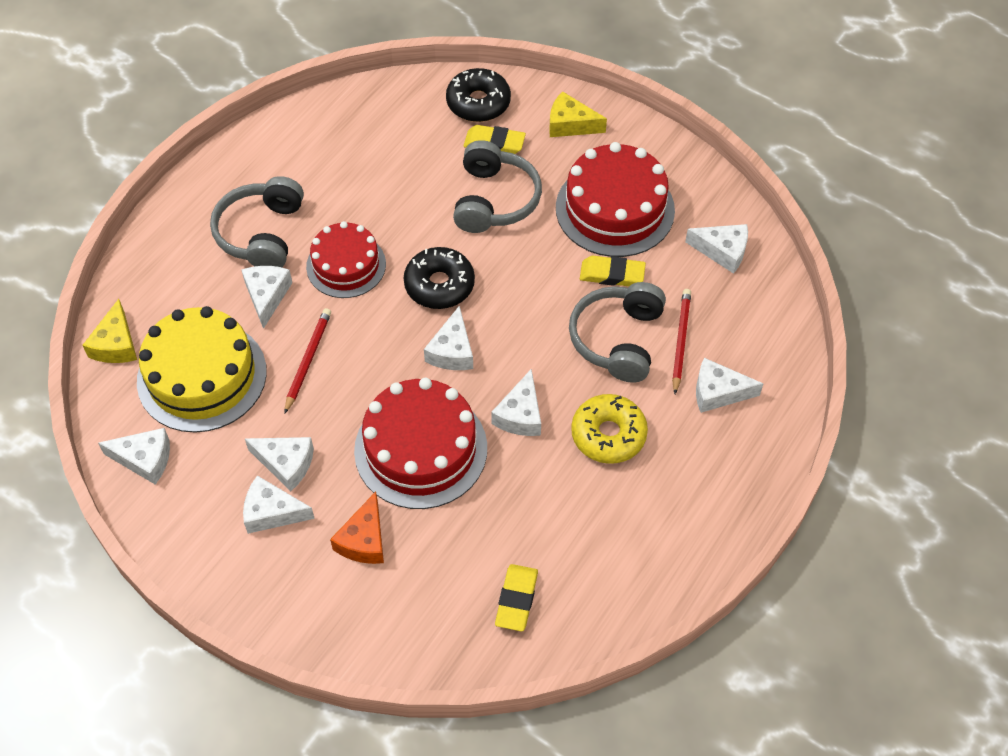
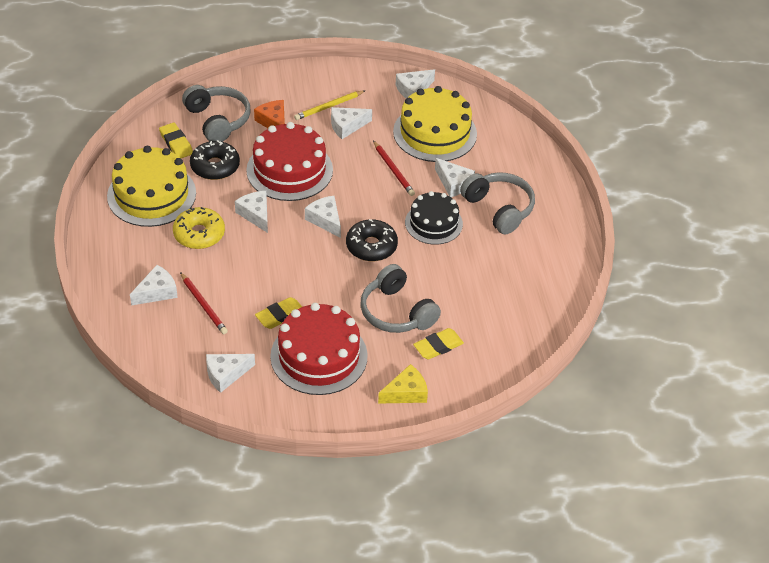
camera: 135 degrees right, 10 degrees down
(116, 344) = (494, 119): yellow cheese -> none
(272, 512) = (329, 107): white cheese -> yellow pencil
(346, 265) = (433, 223): red cake -> black cake
(478, 103) = (480, 366): black donut -> black donut (215, 166)
(616, 536) = (151, 194): none -> yellow cake
(617, 339) = (241, 283): grey headphones -> grey headphones (218, 120)

